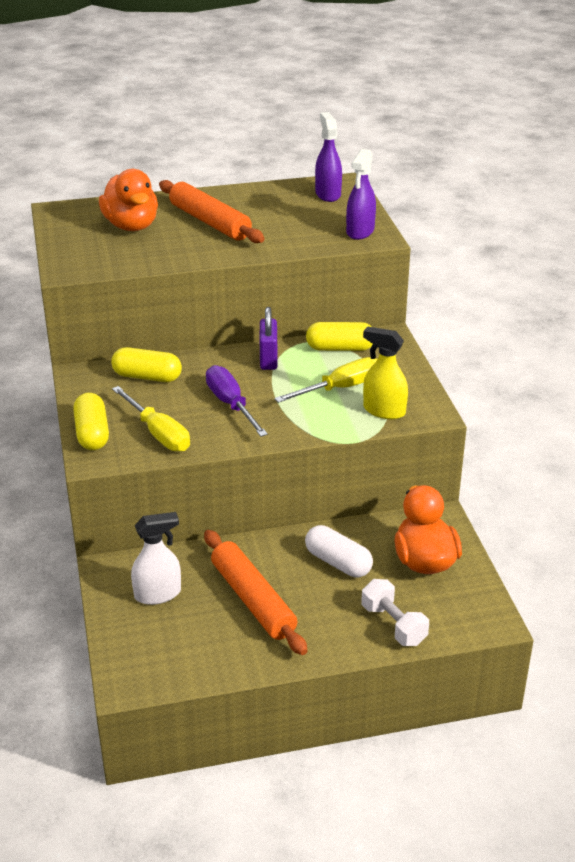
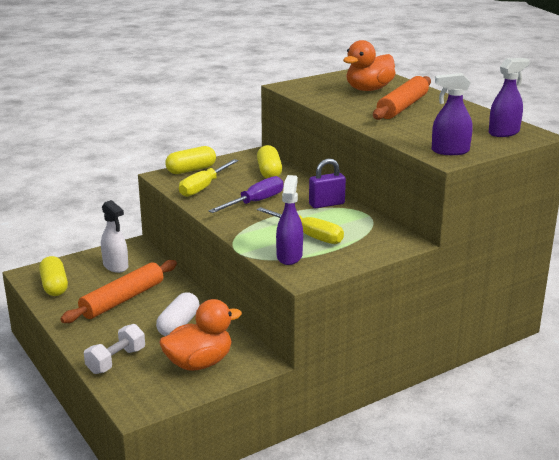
camera: 70 degrees right, 10 degrees down
(340, 348) = (368, 226): yellow capsule -> yellow capsule (54, 286)
(383, 411) = (289, 256): yellow spray bottle -> purple spray bottle

